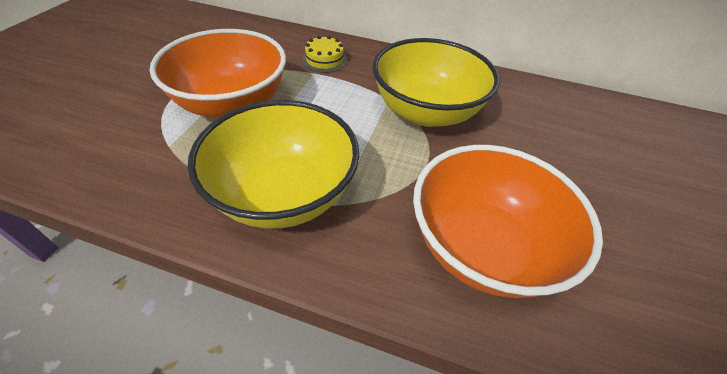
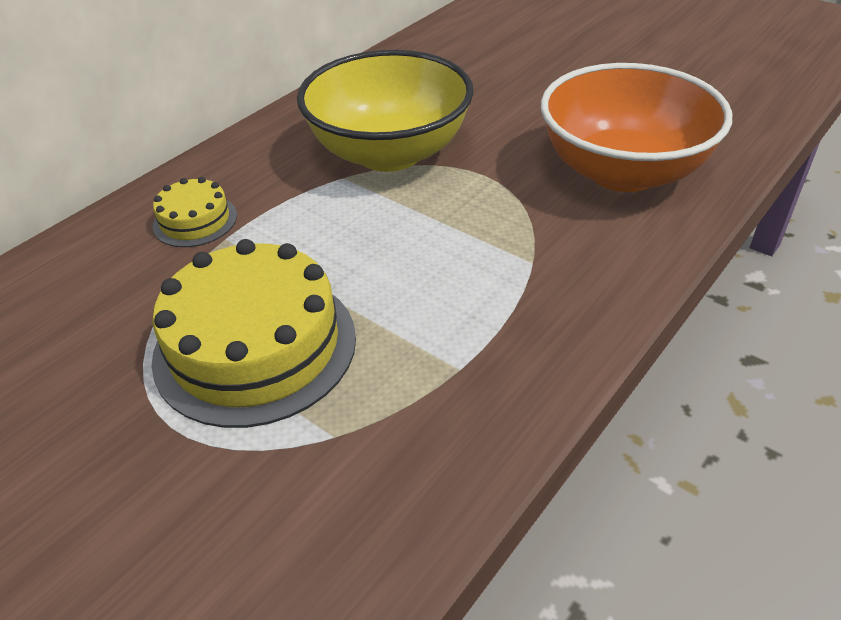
camera: 65 degrees left, 5 degrees down
(232, 104) = (255, 346): orange bowl -> yellow cake
(284, 194) = (498, 307): yellow bowl -> none

